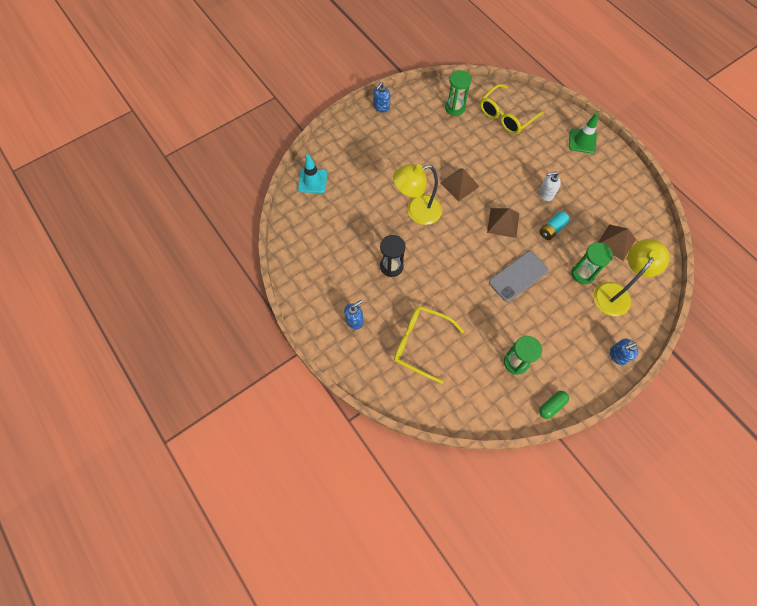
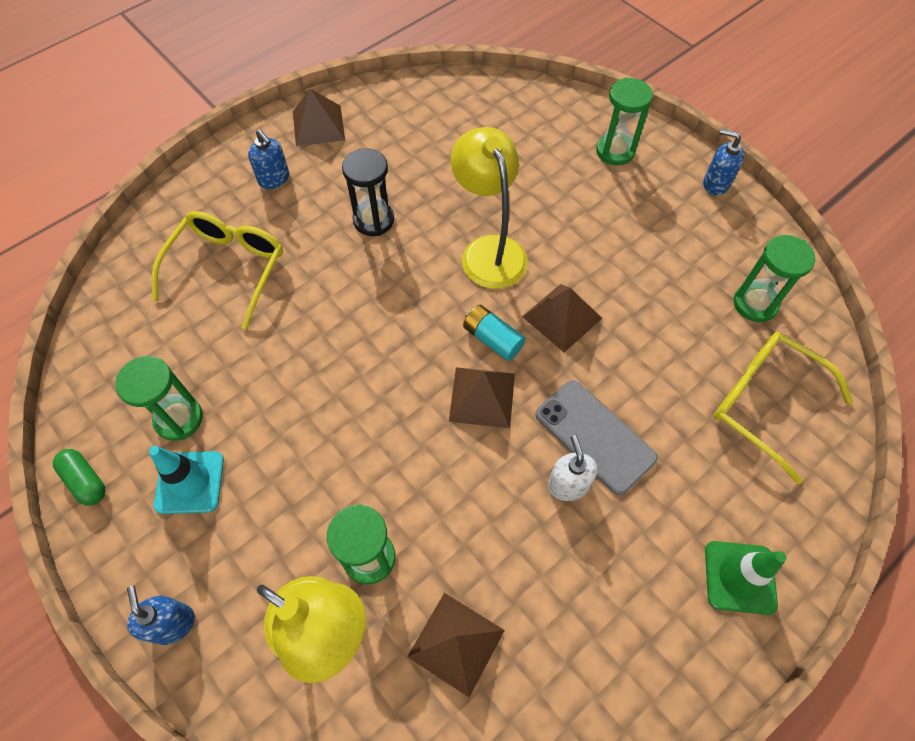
camera: 85 degrees right, 5 degrees down
(312, 181) = (530, 105): turquoise traffic cone -> turquoise traffic cone (190, 482)
(312, 296) = (318, 125): none -> brown pyramid
(354, 146) = (615, 151): none -> green hourglass
(518, 276) = (359, 424): grey phone -> grey phone (595, 436)
(552, 229) = (476, 495): turquoise battery -> turquoise battery (492, 339)

